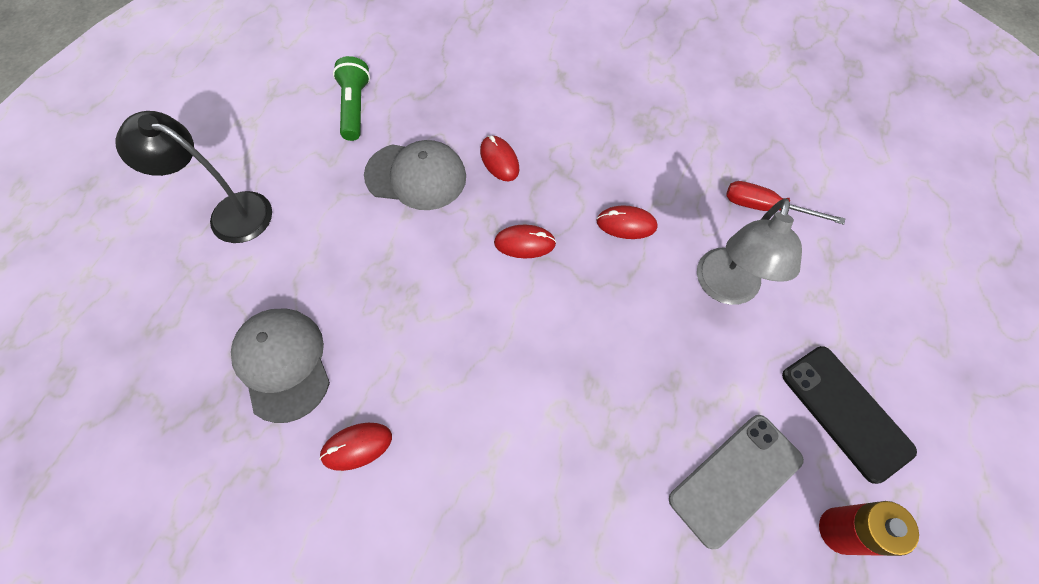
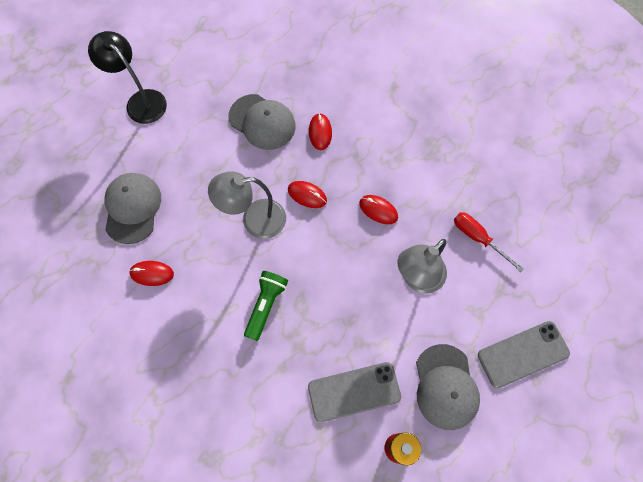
camera: 25 degrees right, 5 degrees up
(355, 107) = (246, 58): green flashlight -> green flashlight (265, 305)
(471, 305) = (254, 220): none -> grey lamp
(845, 412) = (446, 387): black phone -> grey cap
(907, 324) = (523, 354): none -> grey phone

